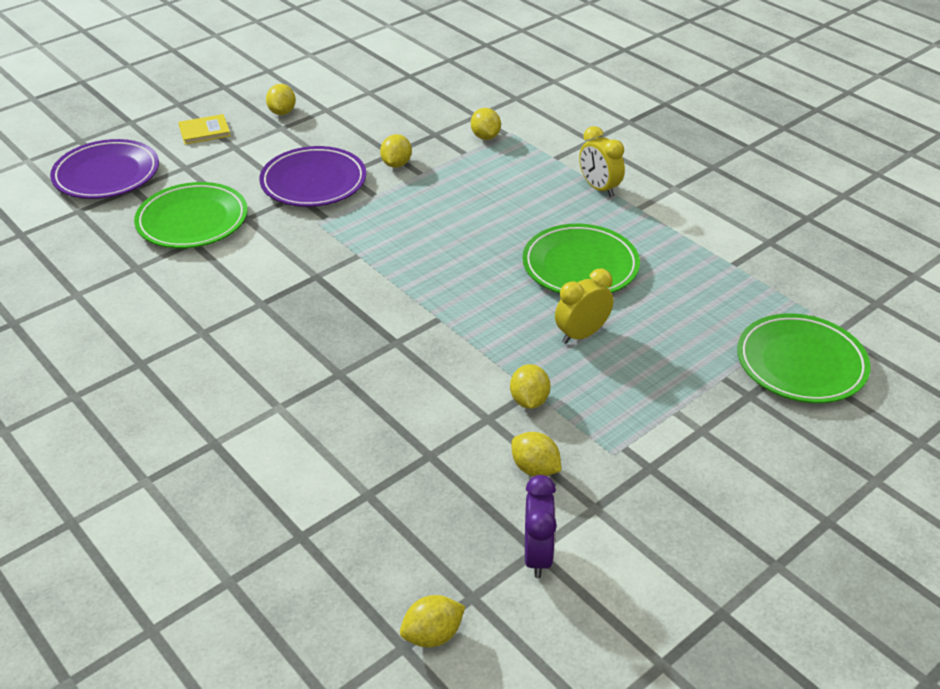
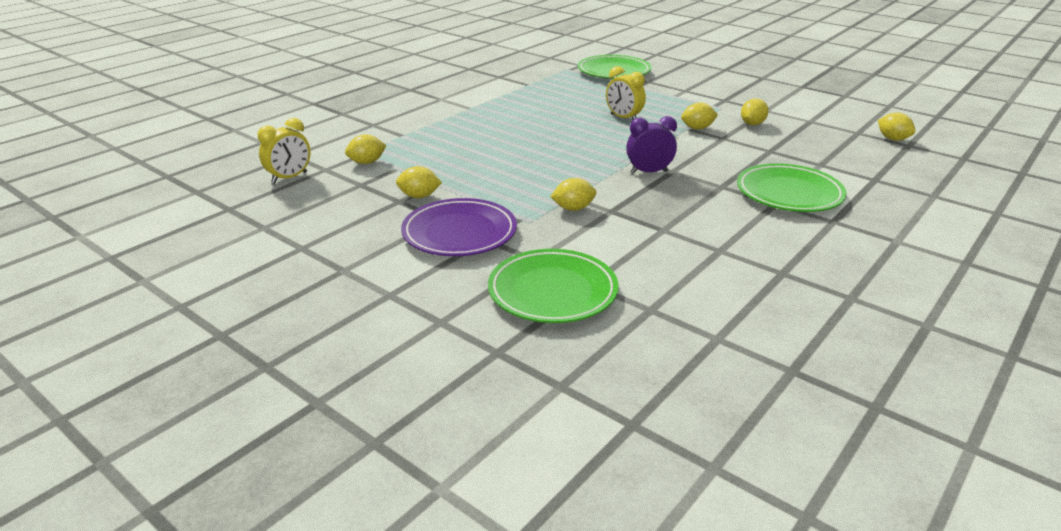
camera: 100 degrees left, 10 degrees down
(107, 175) = (469, 384): purple plate -> none
(204, 131) = (350, 325): yellow book -> none
(282, 112) = (304, 275): yellow lemon -> yellow lemon (573, 208)
(537, 555) = (813, 120): purple clock -> purple clock (649, 172)
(580, 266) = (549, 121): green plate -> green plate (789, 193)
(599, 188) = (446, 119): yellow clock -> yellow clock (289, 178)

